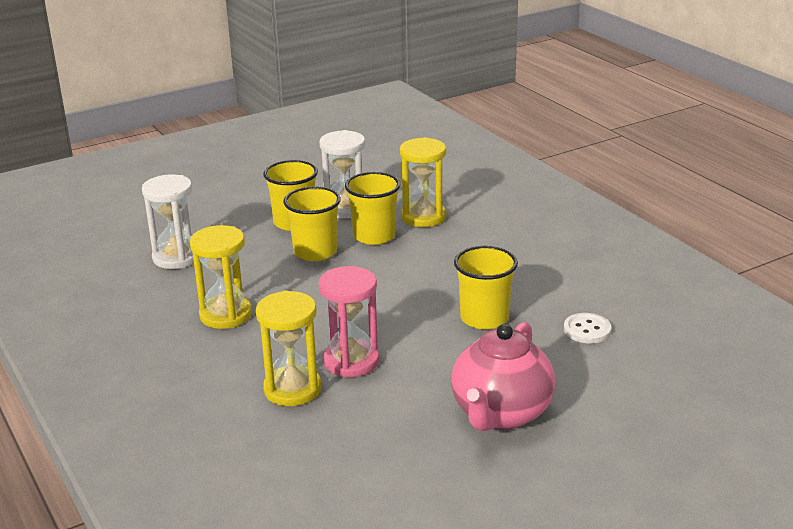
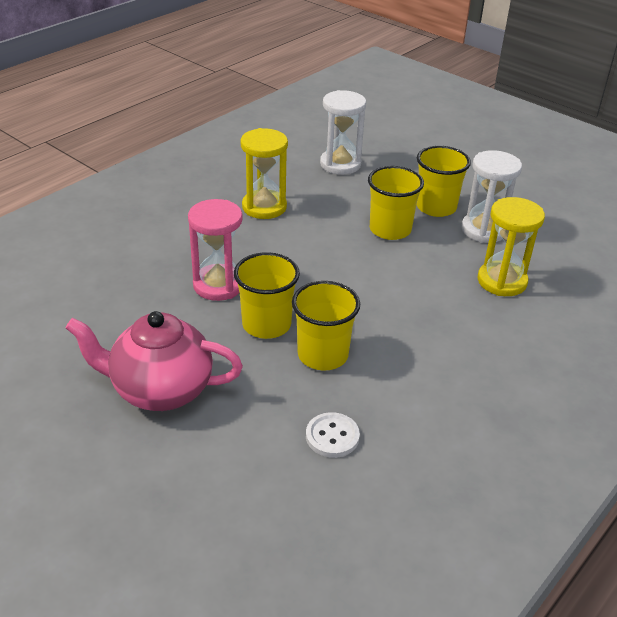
camera: 70 degrees right, 10 degrees up
(292, 389) = (168, 262): yellow hourglass -> none
(374, 236) = (441, 257): yellow cup -> yellow cup (266, 324)

